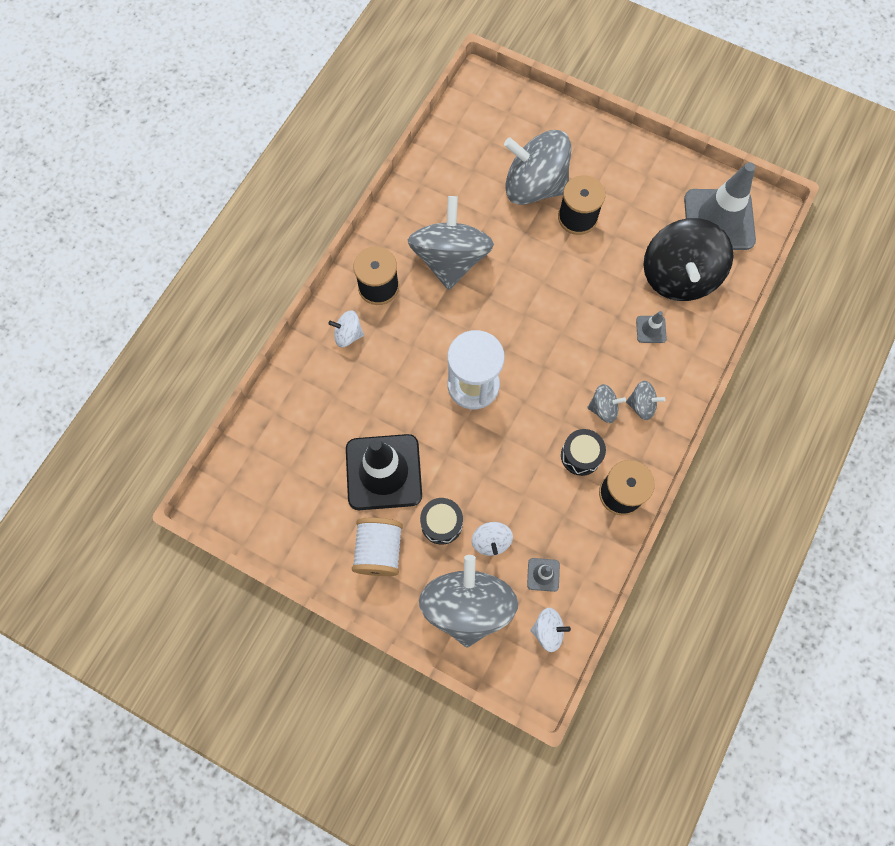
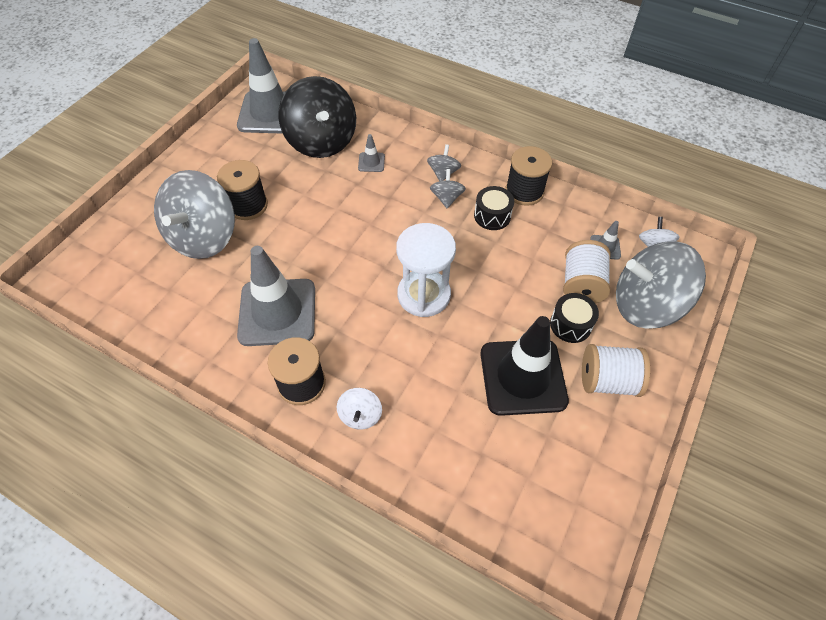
camera: 90 degrees left, 15 degrees down
(450, 259) = (277, 312): grey spinning top -> grey traffic cone
(491, 541) = (581, 284): white spinning top -> white spool
(678, 276) = (321, 141): black spinning top -> black spinning top turned 60 degrees clockwise

